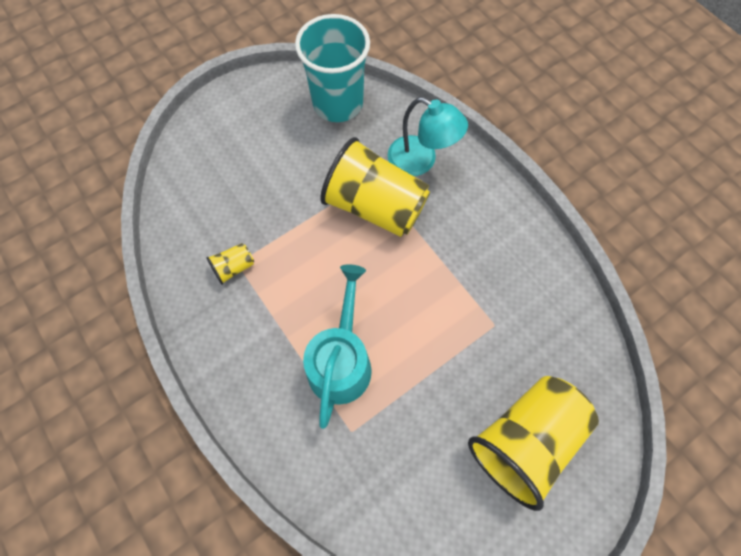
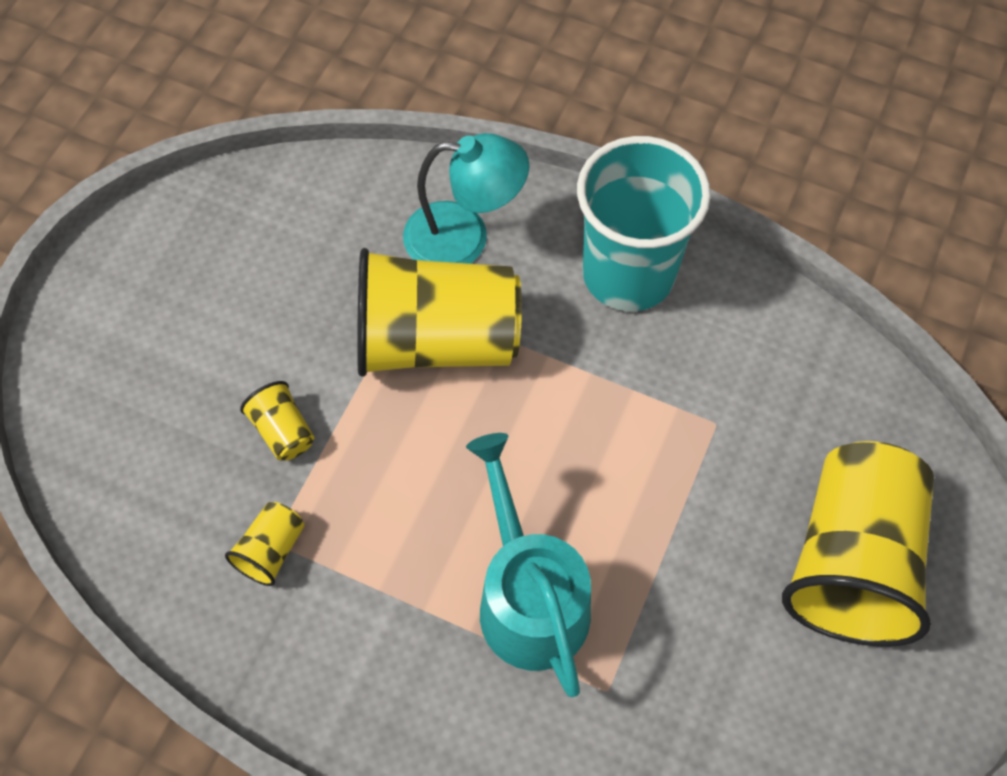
camera: 30 degrees left, 5 degrees down
(274, 212) = (283, 431): none -> yellow cup
(338, 103) = (278, 210): turquoise cup -> turquoise cup (628, 274)

